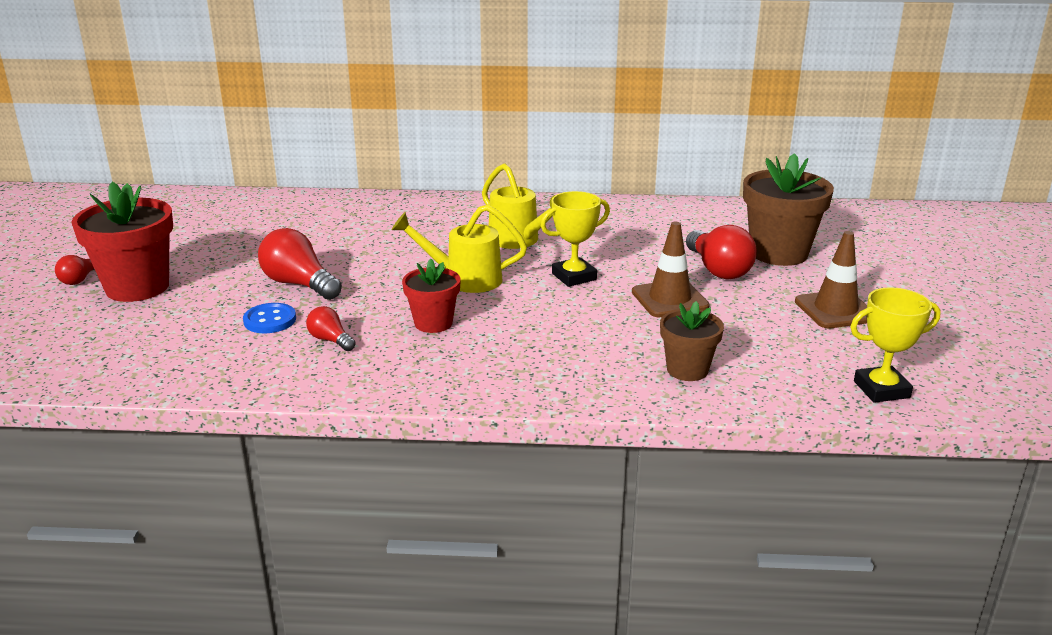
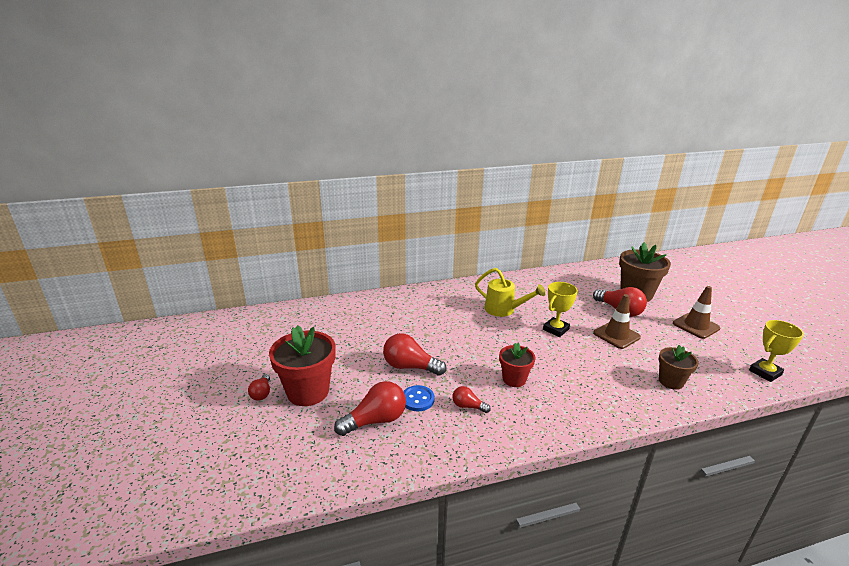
camera: 20 degrees left, 0 degrees up
(191, 331) = (376, 420): none -> red light bulb
(465, 279) = (501, 343): yellow watering can -> none

